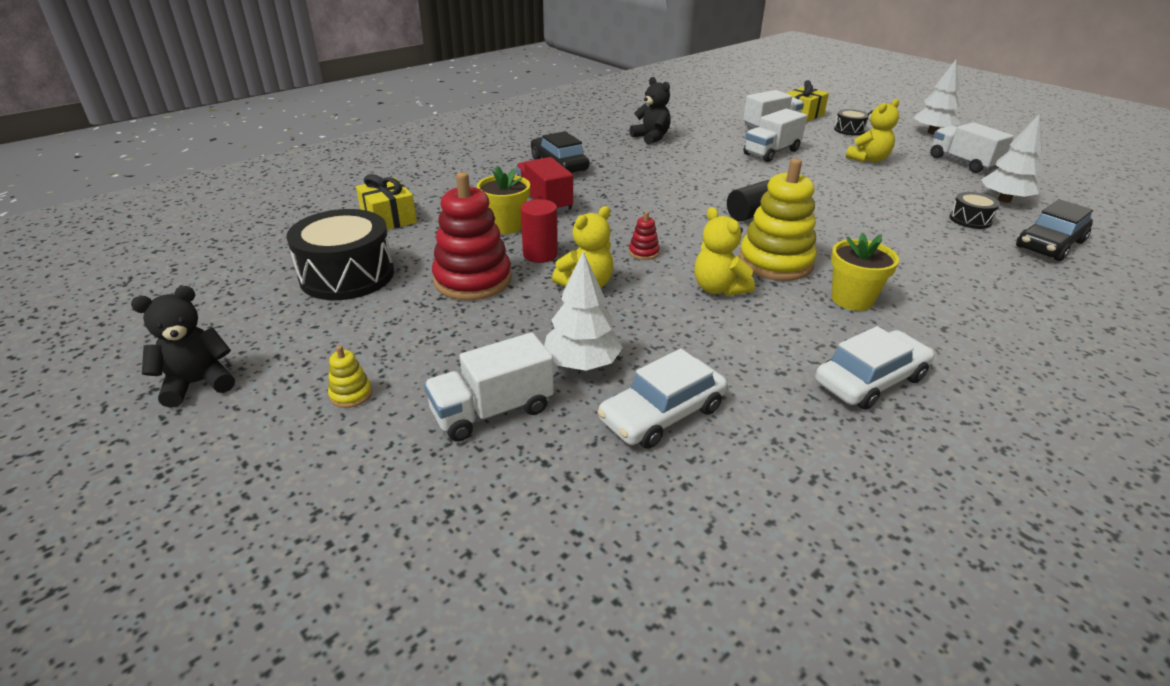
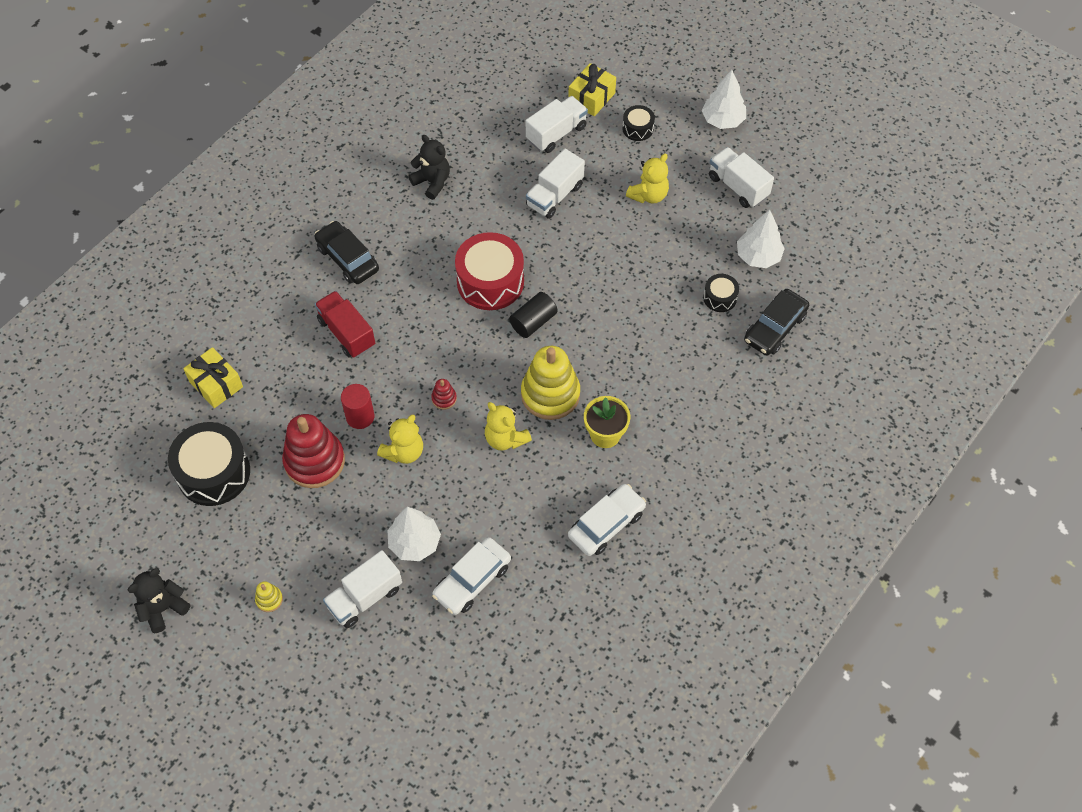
camera: 10 degrees left, 25 degrees up
(506, 226) = (322, 378): yellow flower pot -> none
(704, 188) = (490, 281): none -> red drum

